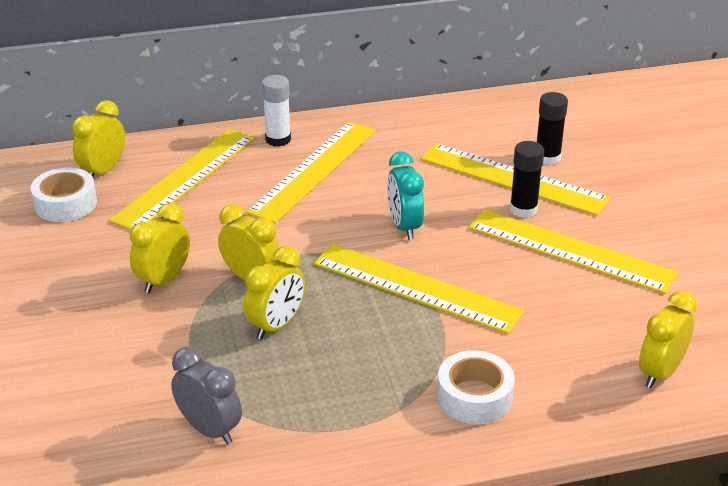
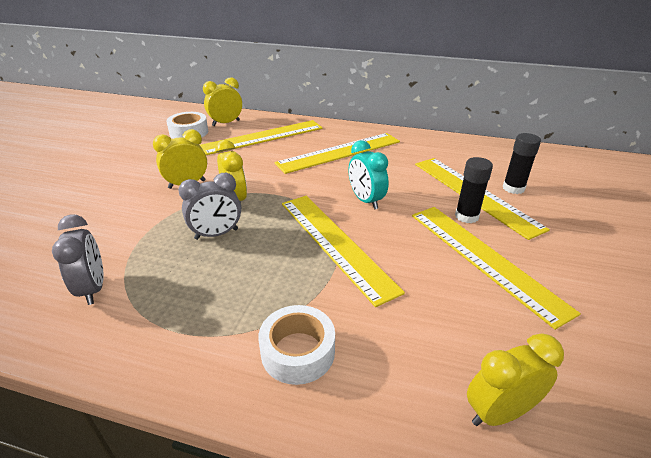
camera: 30 degrees right, 0 degrees up
(276, 325) = (216, 234): yellow clock -> grey clock
(278, 139) = (335, 132): white glue stick -> none
(404, 226) = (366, 200): turquoise clock -> turquoise clock turned 45 degrees counterclockwise

